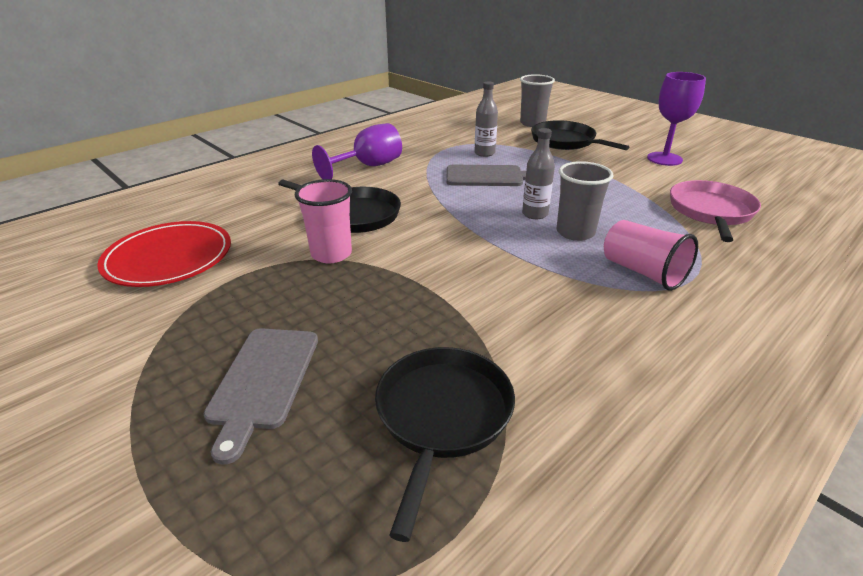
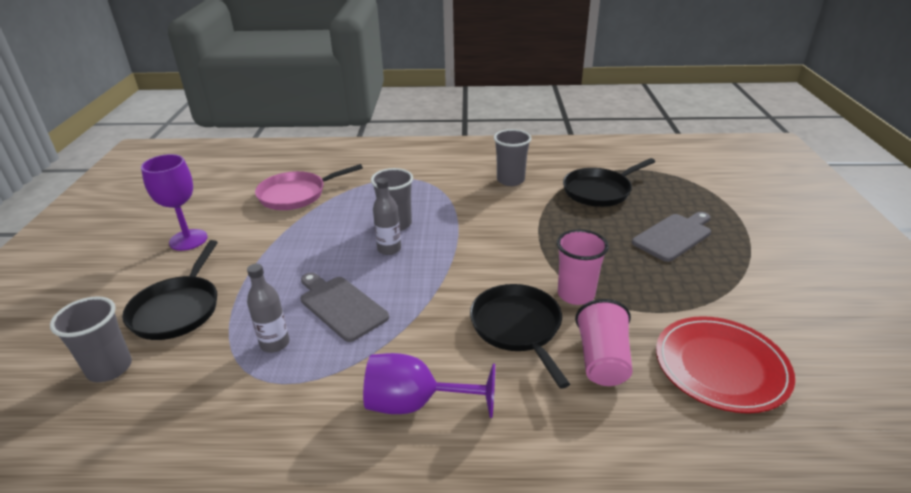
camera: 135 degrees left, 0 degrees up
(586, 355) = (510, 180): none -> grey cup
(643, 272) = (415, 190): pink cup -> pink cup (602, 360)

